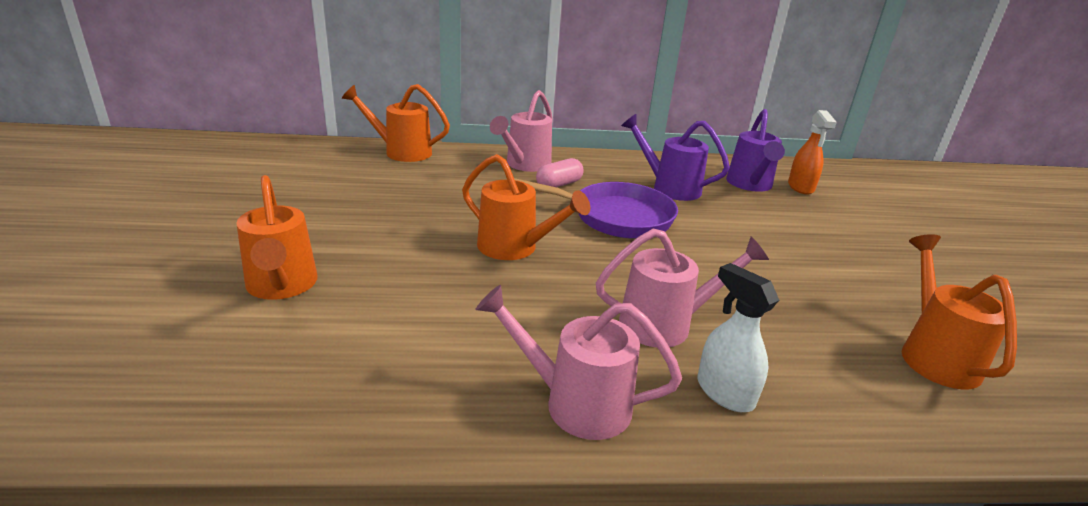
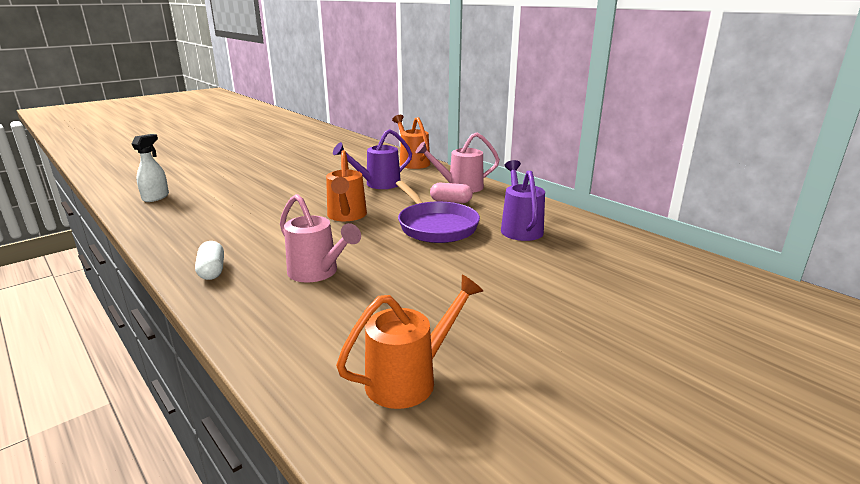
camera: 55 degrees right, 5 degrees down
(282, 287) = (240, 192): orange watering can -> none
(575, 403) = (212, 270): pink watering can -> white capsule
(724, 392) = (262, 305): white spray bottle -> white spray bottle (156, 197)
(750, 185) = (595, 251): purple watering can -> purple watering can (377, 184)
(800, 187) = (643, 271): orange spray bottle -> none

